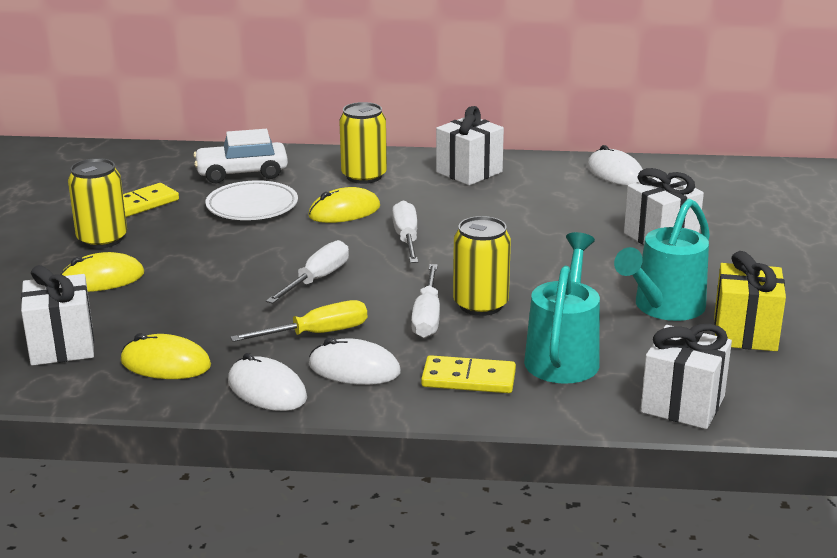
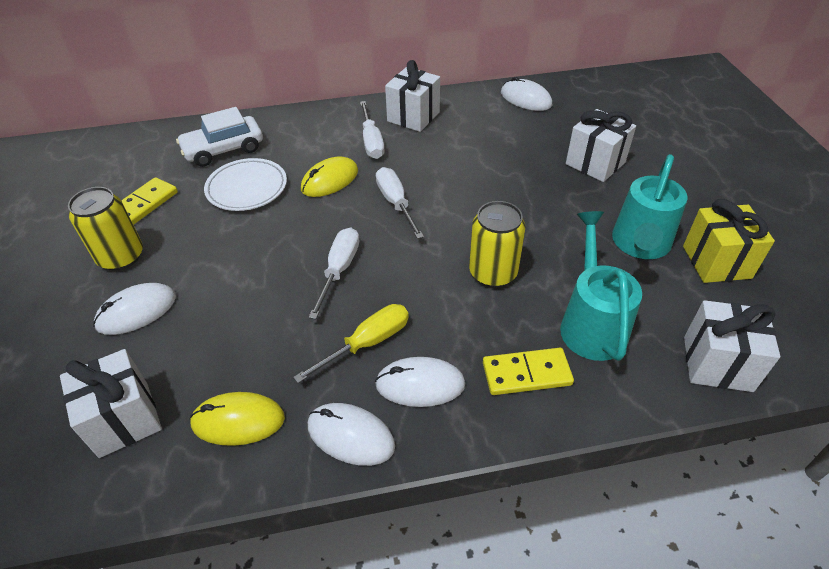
camera: 15 degrees left, 20 degrees up
(102, 279) = (136, 311): yellow mouse -> white mouse
(364, 176) = (330, 136): yellow can -> none
(427, 317) = (455, 299): white screwdriver -> white screwdriver (371, 142)

